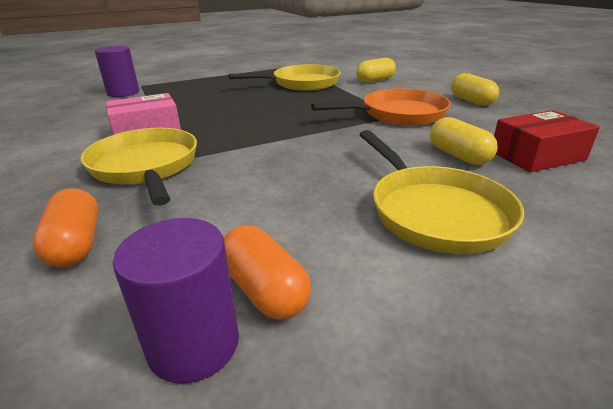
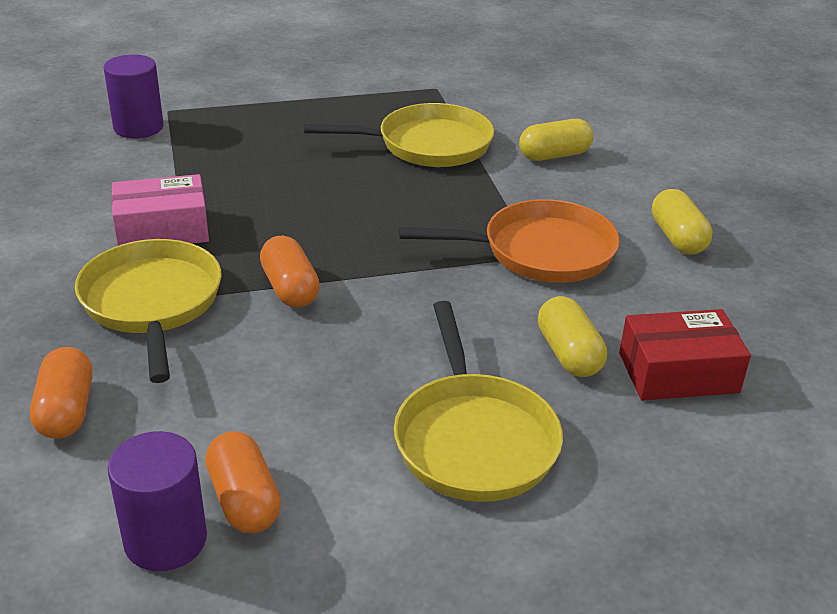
camera: 10 degrees right, 5 degrees up
(247, 148) = (290, 288): none -> orange capsule

